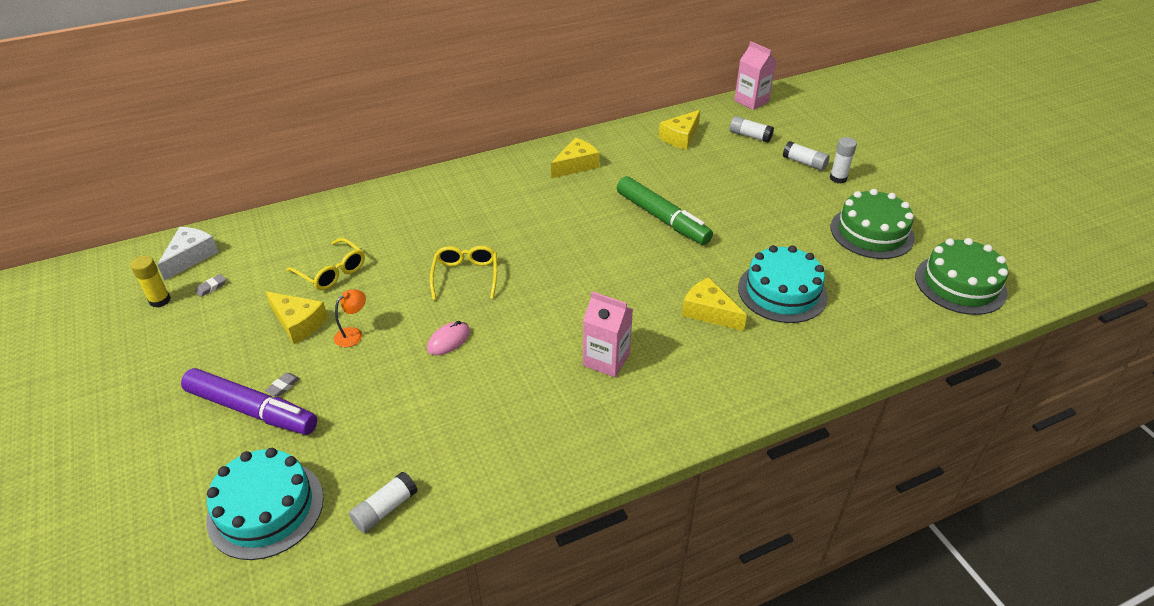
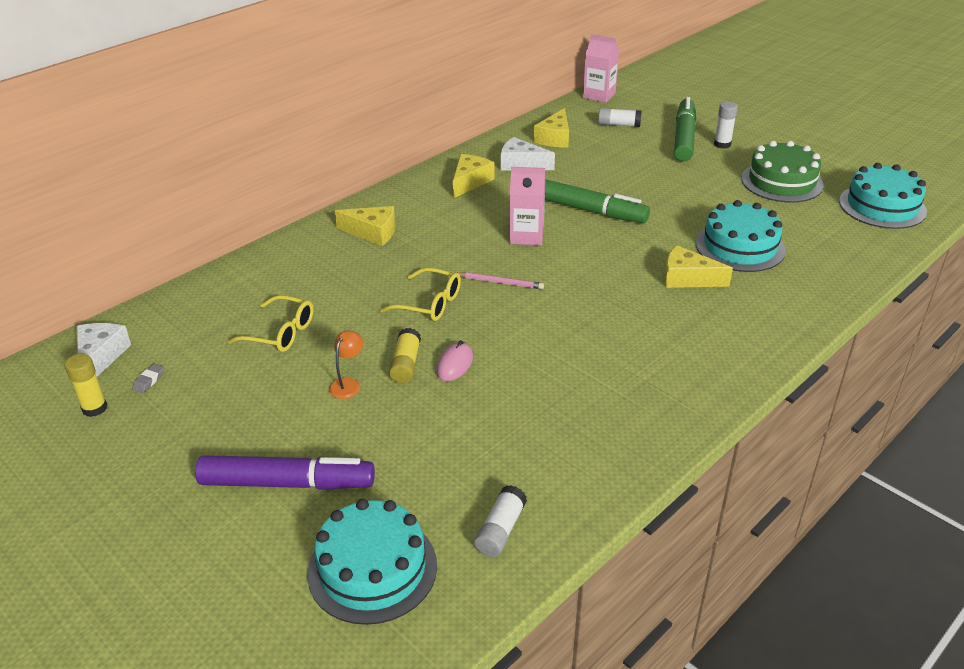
camera: 20 degrees left, 5 degrees down
(283, 386) = (306, 452): grey eraser -> none
(298, 323) = (278, 389): yellow cheese -> yellow cheese (372, 232)
(409, 329) = (405, 364): none -> yellow glue stick
(465, 276) = (429, 303): yellow glasses -> yellow glasses turned 135 degrees clockwise
(538, 271) = (500, 282): none -> pink pencil
(606, 359) = (622, 341): pink carton -> pink carton (526, 236)
(632, 157) = (521, 164): none -> white cheese
(804, 163) = (684, 137): white glue stick -> green marker
(960, 284) = (882, 206): green cake -> turquoise cake

